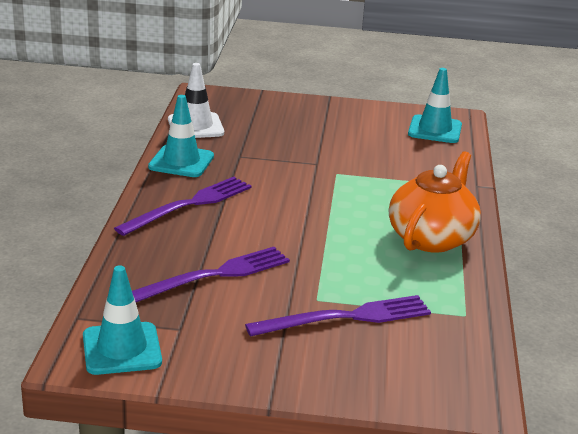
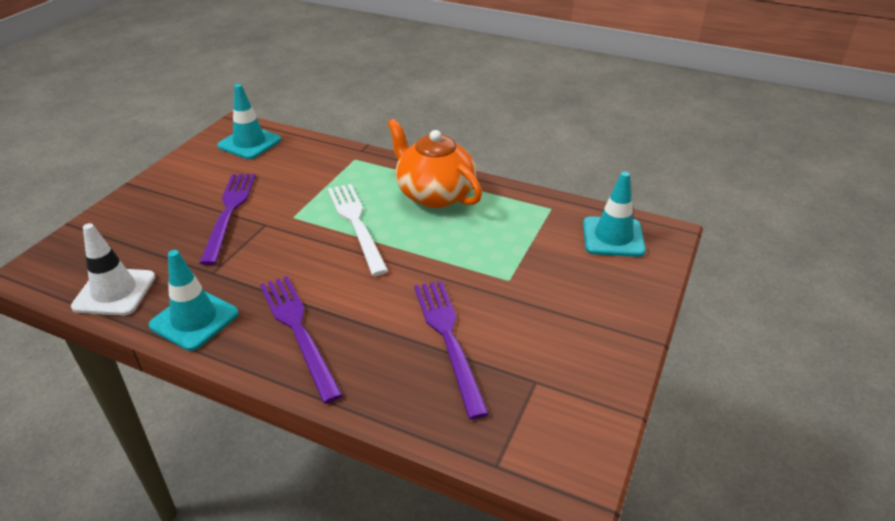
camera: 70 degrees left, 10 degrees up
(122, 349) = (563, 433): turquoise traffic cone -> turquoise traffic cone (613, 237)
(346, 317) = (541, 269): purple fork -> purple fork (229, 213)
(348, 205) = (356, 224): none -> white fork

